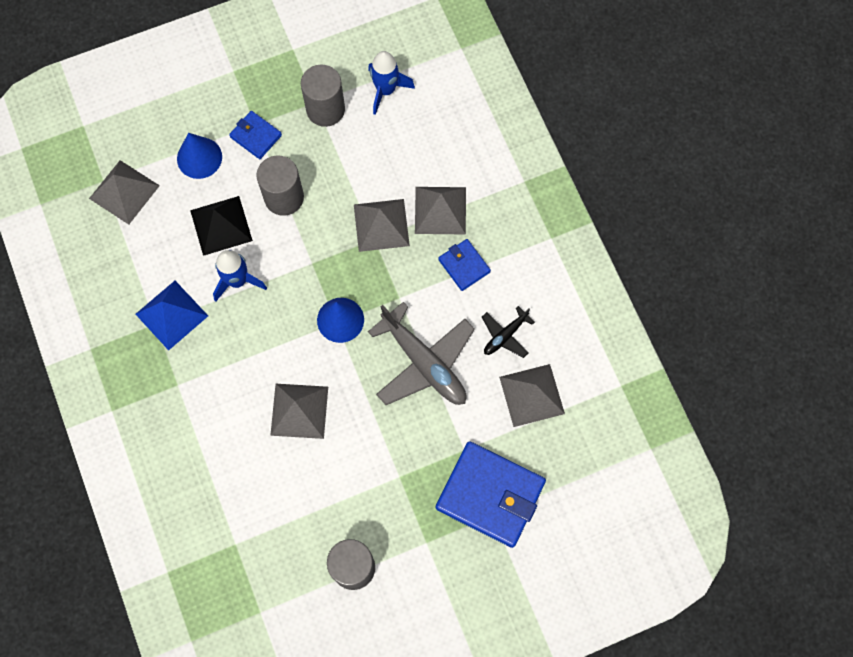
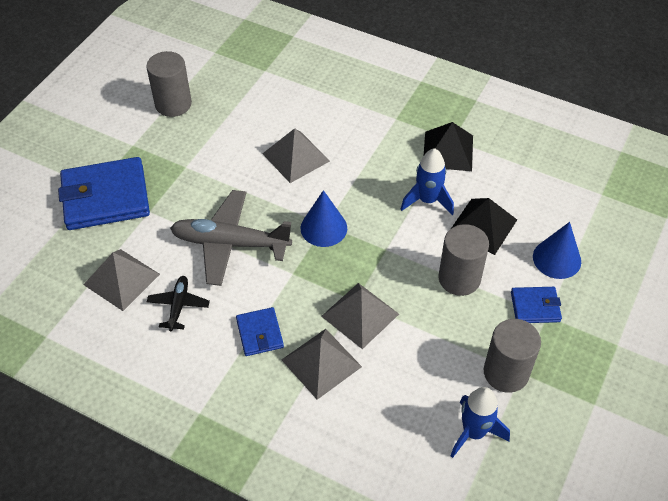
camera: 140 degrees right, 20 degrees down
(124, 192) = (577, 197): grey pyramid -> none
(172, 315) = (448, 151): blue pyramid -> black pyramid
(464, 266) = (260, 333): blue wallet -> blue wallet turned 60 degrees clockwise

